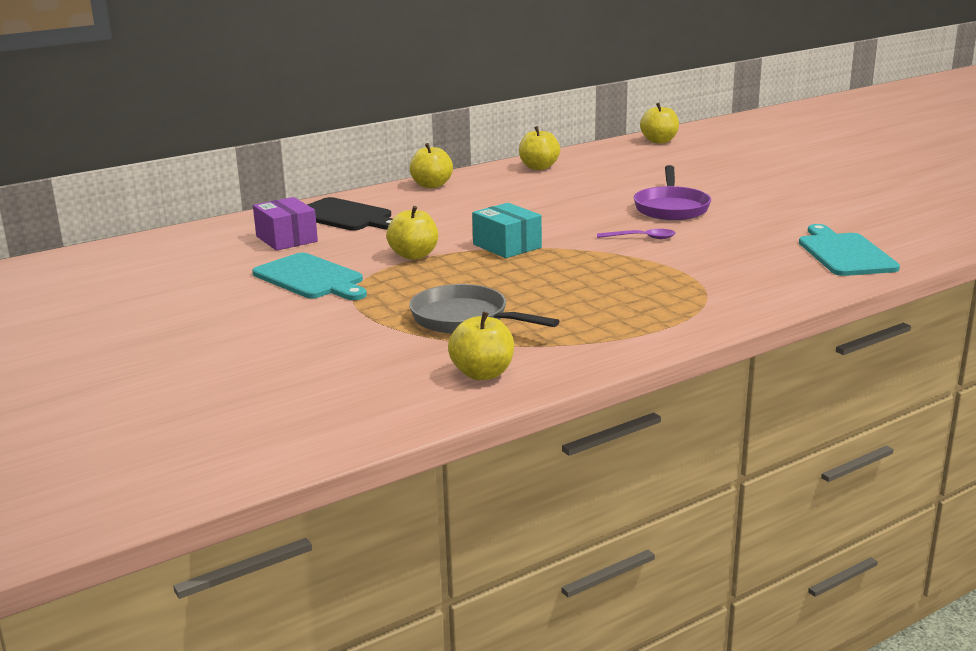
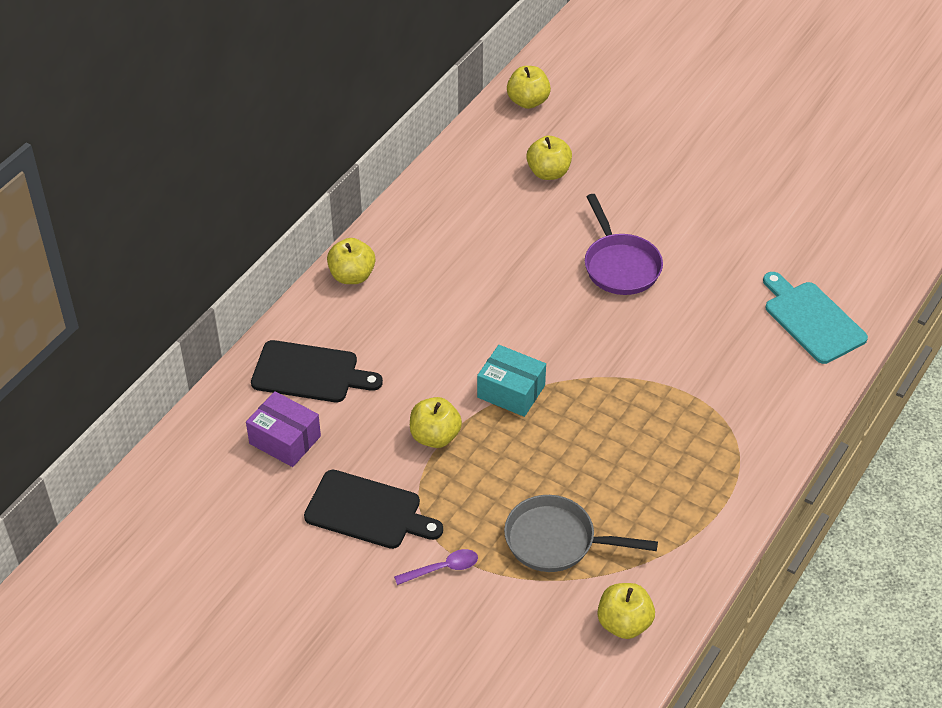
camera: 25 degrees left, 25 degrees up
(311, 278) = (368, 511): turquoise cutting board -> black cutting board
(538, 167) = (438, 202): yellow apple -> yellow apple (548, 172)
(641, 238) = (625, 339): purple spoon -> purple spoon (442, 568)

